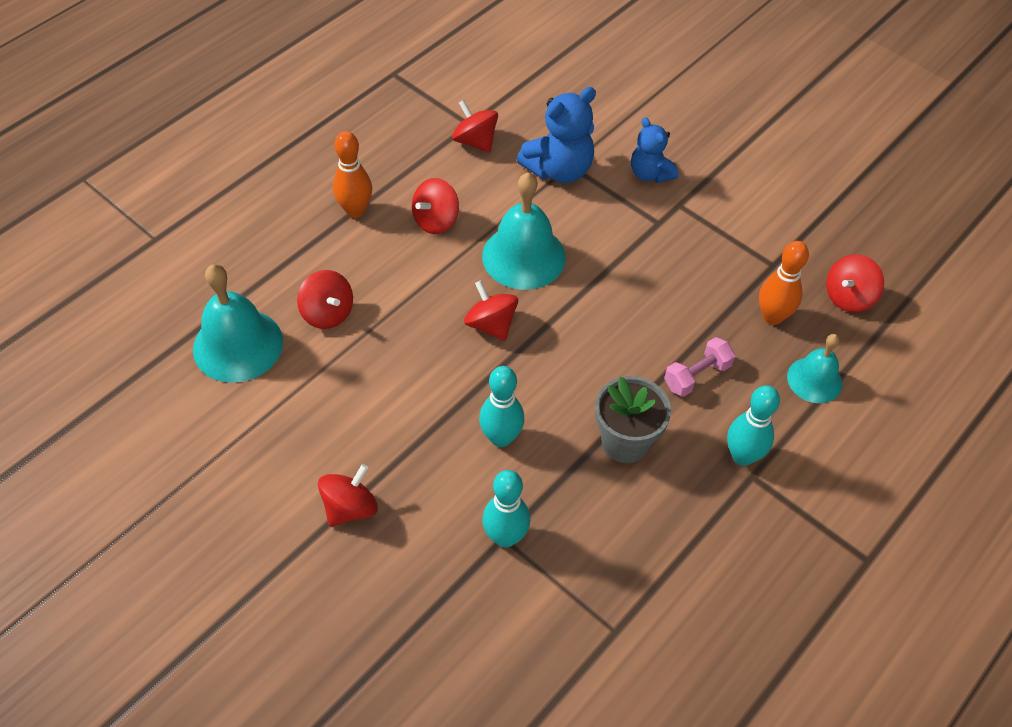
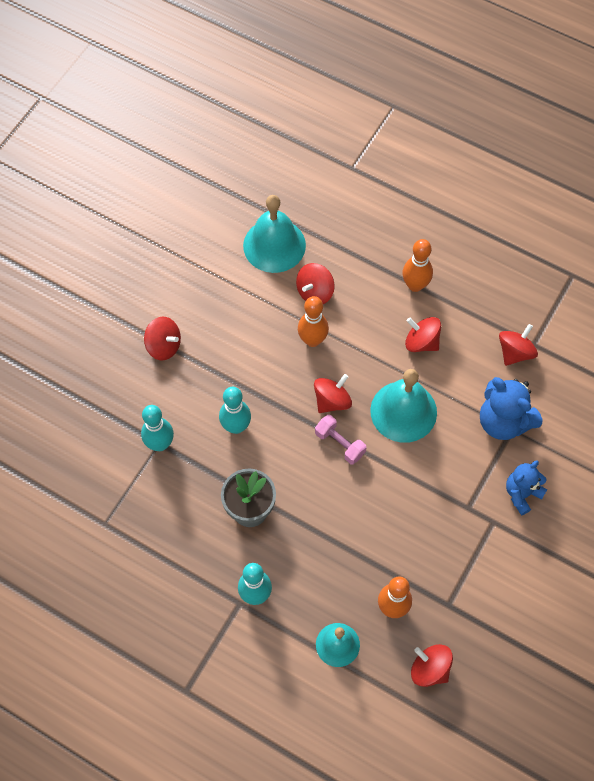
camera: 80 degrees right, 10 degrees up
(398, 329) = (312, 340): none -> orange bowling pin
(697, 376) = (320, 554): pink dumbbell -> pink dumbbell (340, 444)

